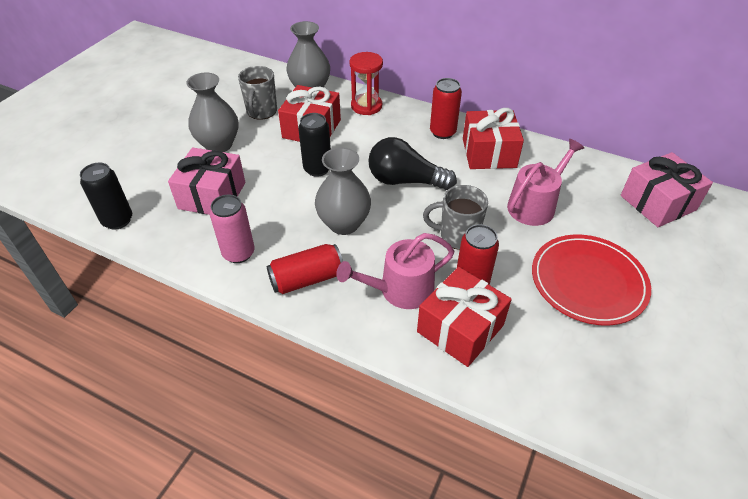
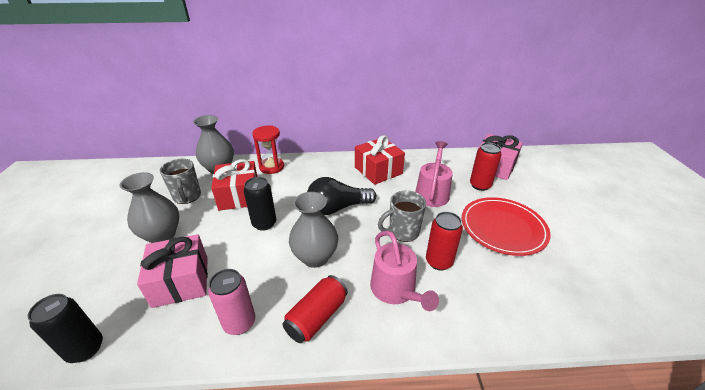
camera: 30 degrees left, 10 degrees down
(400, 290) = (396, 290): pink watering can -> pink watering can turned 60 degrees counterclockwise
(442, 132) = (338, 167): red can -> red can (480, 185)
(460, 328) = (459, 299): red gift -> none

